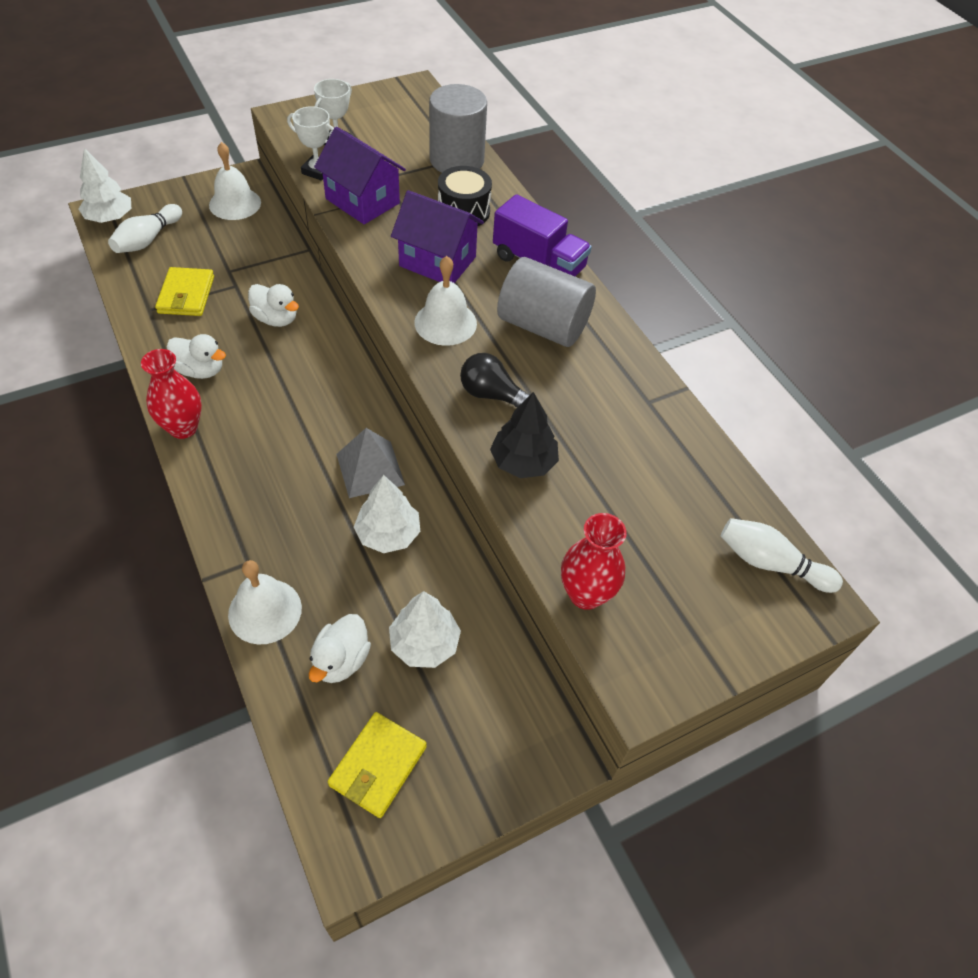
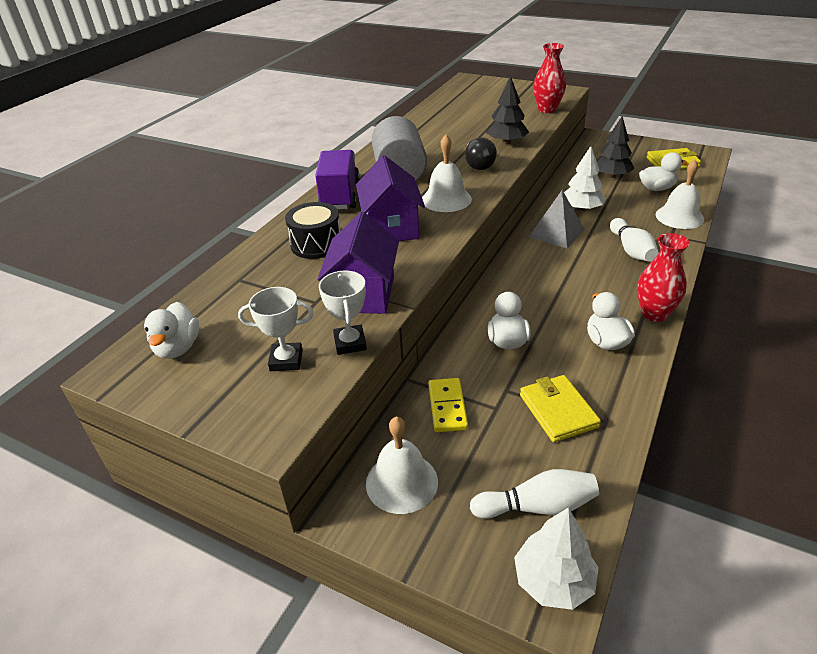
camera: 120 degrees left, 15 degrees down
(186, 295) = (558, 411): yellow wallet -> yellow wallet turned 75 degrees counterclockwise
(260, 251) = (447, 407): none -> yellow domino
(408, 111) = (178, 348): none -> white duck
(424, 643) = (611, 176): white tree -> black tree
(457, 160) = (243, 279): grey cylinder -> none
(770, 563) = (466, 89): white bowling pin -> white bowling pin (631, 250)

